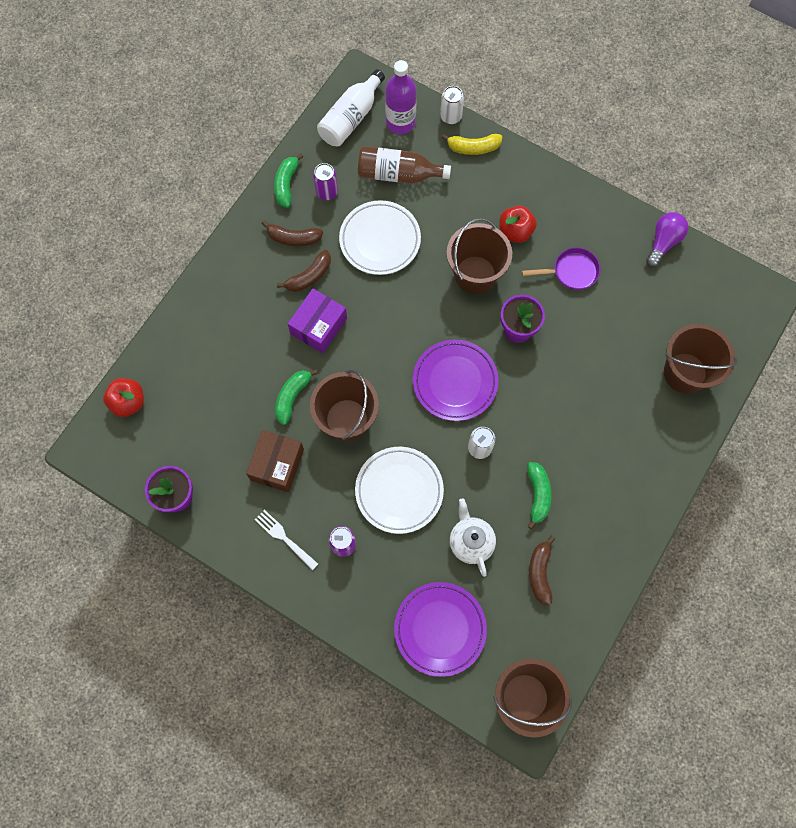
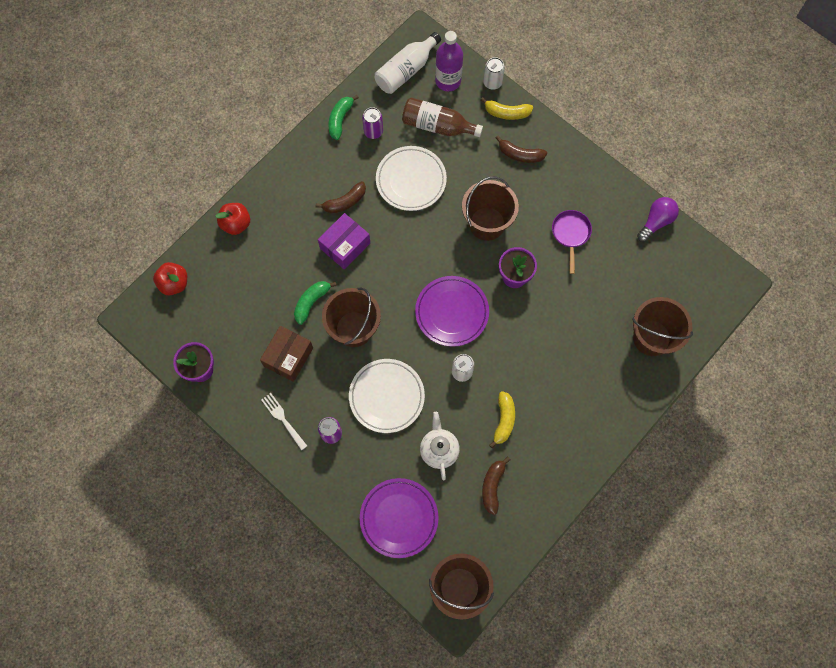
camera: 10 degrees right, 0 degrees up
(293, 238) = (337, 167): brown banana -> brown banana (520, 155)
(515, 232) = (529, 192): red apple -> red apple (236, 224)
(538, 495) = (503, 420): green banana -> yellow banana
(571, 272) = (570, 234): purple pan -> purple pan turned 90 degrees counterclockwise

